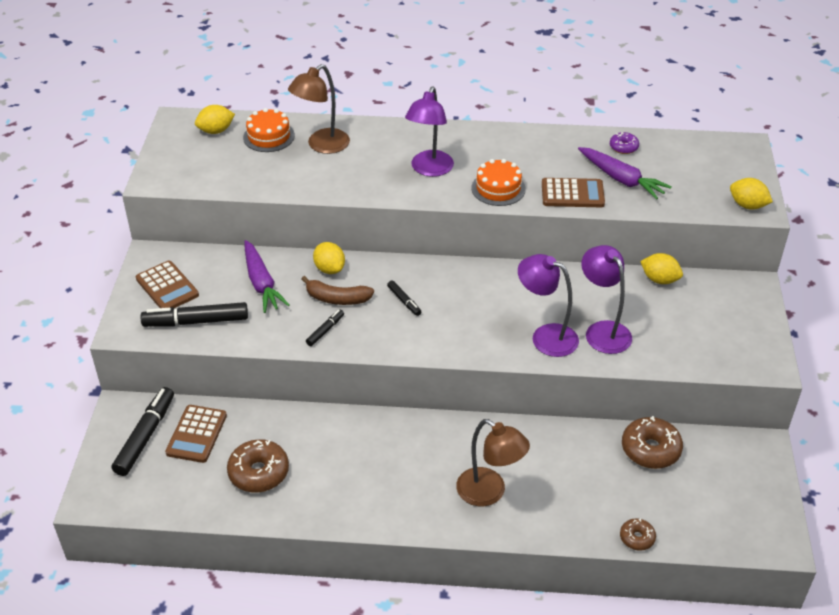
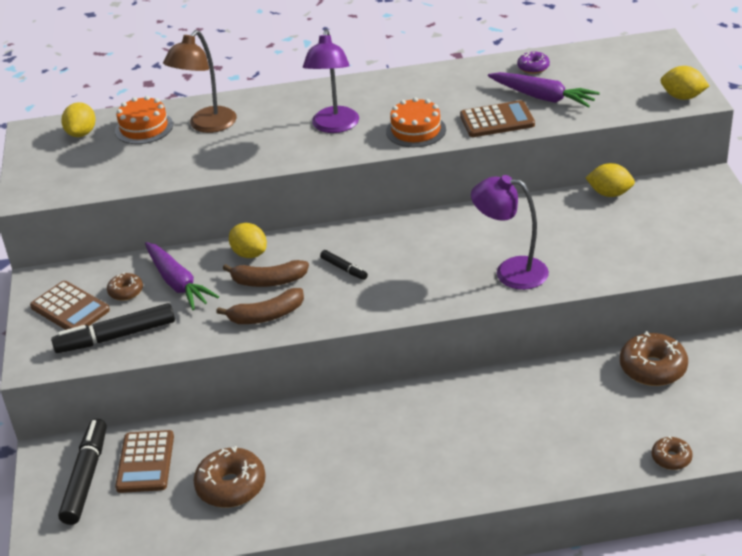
camera: 10 degrees left, 5 degrees down
(216, 131) = (82, 133): yellow lemon -> yellow lemon turned 45 degrees counterclockwise
(217, 281) = (126, 292): none -> brown donut
(325, 331) = (266, 315): black marker -> brown banana
(489, 493) = (496, 449): brown lamp -> none
(602, 331) = (569, 254): purple lamp -> none

